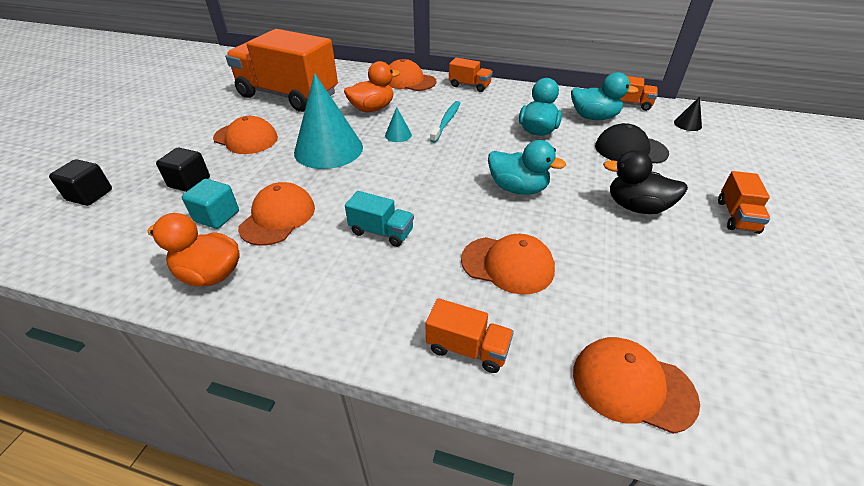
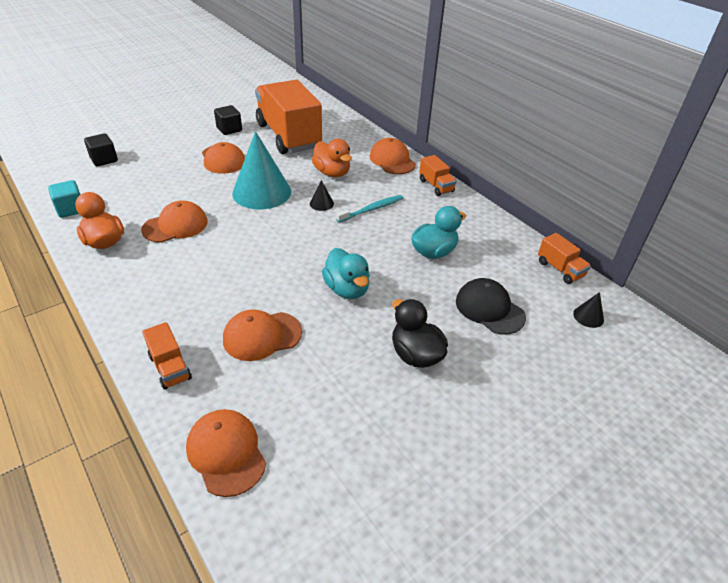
camera: 35 degrees right, 0 degrees up
(189, 182) = (158, 176): black cube -> black cube (229, 129)
(217, 216) = (146, 207): turquoise cube -> turquoise cube (71, 209)
(372, 109) = (332, 173): orange duck -> orange duck turned 45 degrees clockwise
(381, 232) = (218, 268): turquoise truck -> none
(398, 135) = (321, 203): turquoise cone -> black cone
(507, 265) = (262, 336): orange cap -> orange cap turned 105 degrees clockwise
(594, 117) = (503, 265): turquoise duck -> none
(737, 216) = (490, 412): orange truck -> none

